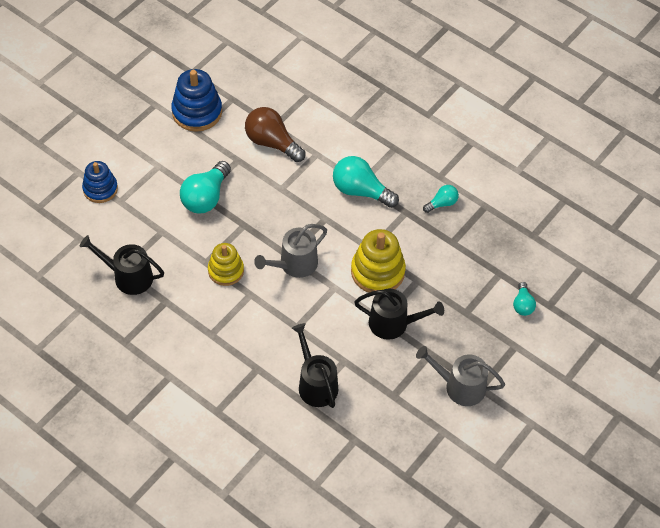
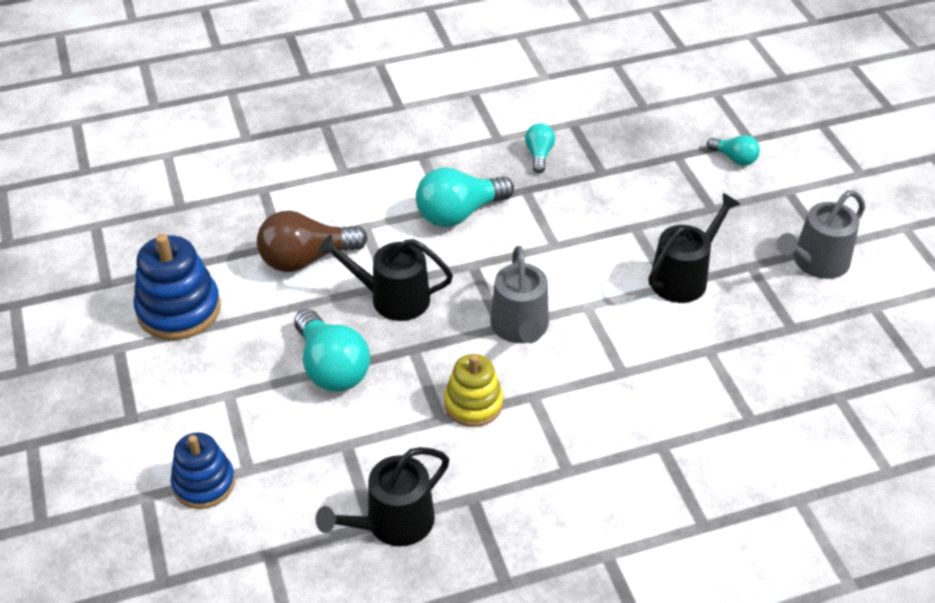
camera: 55 degrees left, 10 degrees down
(316, 384) = (726, 395): black watering can -> black watering can (392, 298)
(377, 272) = (594, 255): yellow stacking toy -> none

